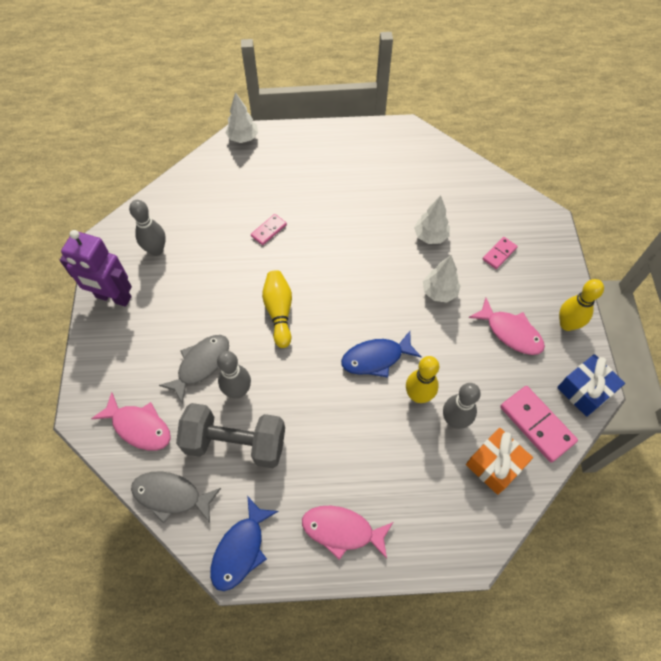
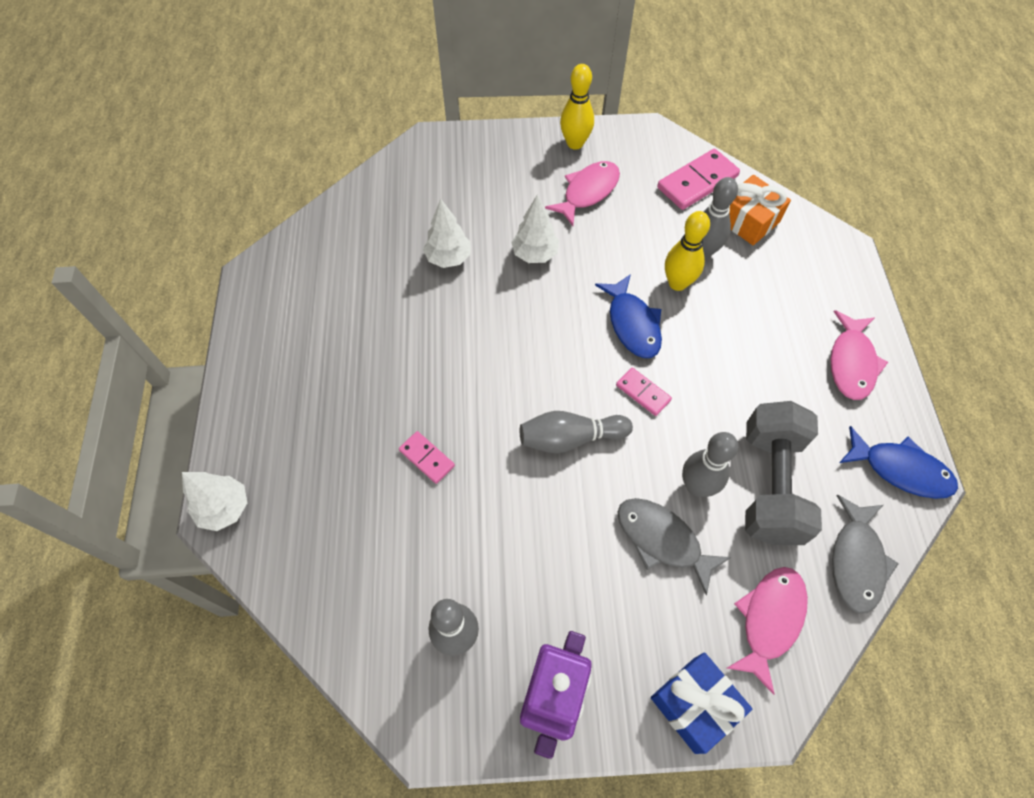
camera: 90 degrees left, 0 degrees up
(279, 312) = (570, 438): yellow bowling pin -> grey bowling pin
(499, 254) = (478, 191): pink domino -> pink domino (643, 393)
(585, 390) = (653, 140): blue gift -> blue gift (694, 704)

